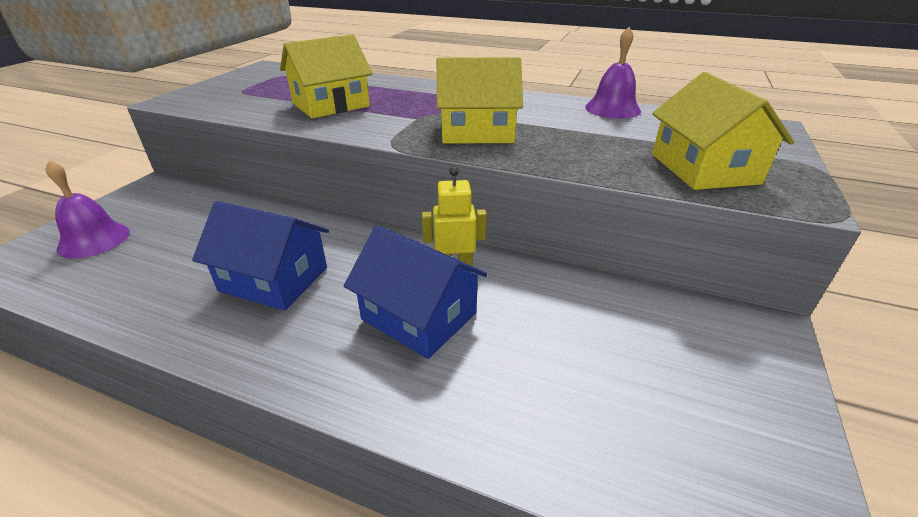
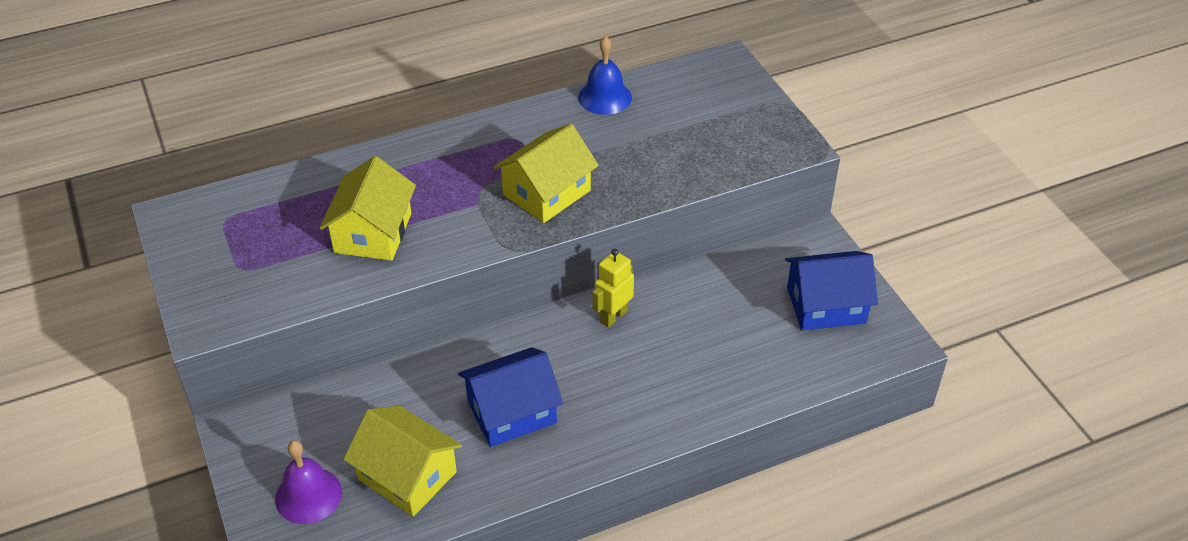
camera: 45 degrees left, 10 degrees up
(419, 316) = (639, 364): blue house -> blue house (826, 305)
(612, 109) = (605, 97): purple bell -> blue bell
(704, 168) = (730, 145): yellow house -> yellow house (407, 475)

